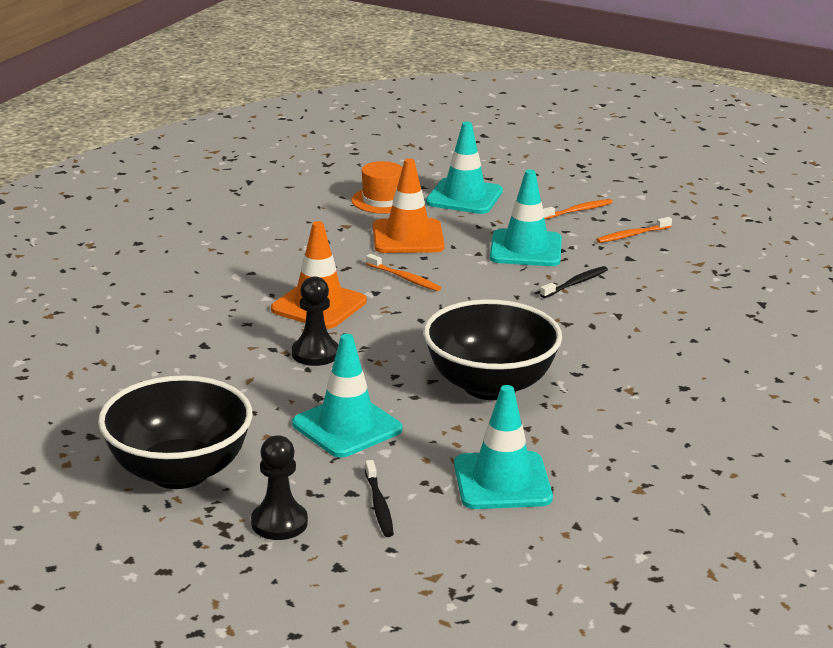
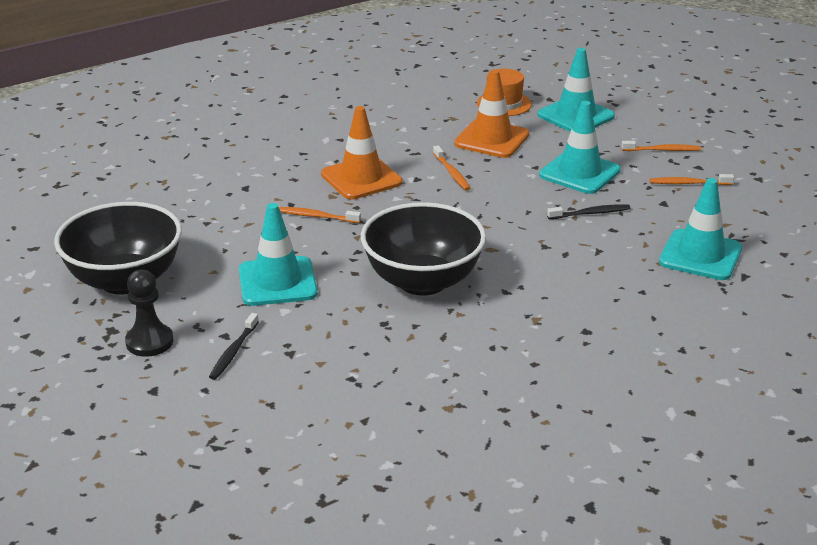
camera: 30 degrees right, 5 degrees up
(315, 353) = (317, 216): black pawn -> orange toothbrush
(502, 481) = (346, 363): turquoise traffic cone -> turquoise traffic cone (700, 255)

